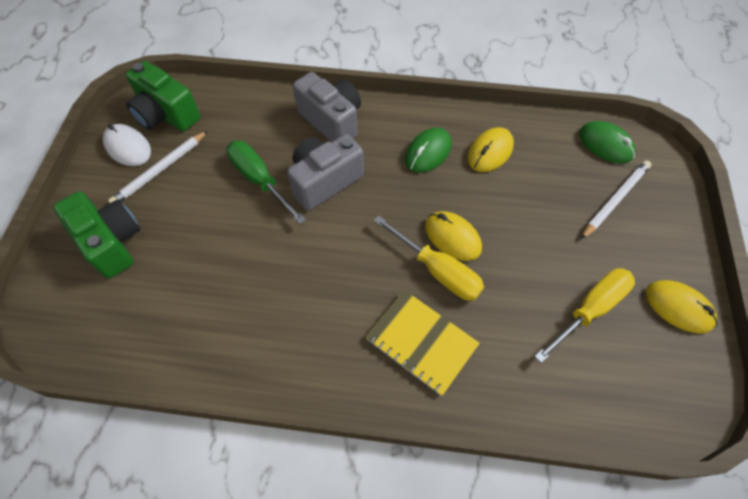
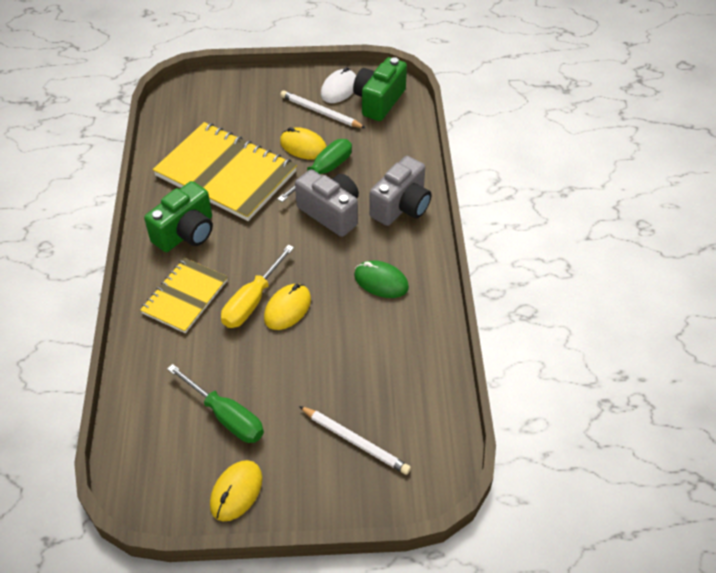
camera: 80 degrees right, 10 degrees down
(112, 242) = (250, 104): green camera -> green camera (186, 233)
(228, 281) = (226, 173): none -> yellow notebook
(490, 152) = (393, 331): yellow mouse -> yellow mouse (303, 146)
(590, 309) = (226, 416): yellow screwdriver -> green screwdriver
(605, 144) = (430, 435): green mouse -> none

